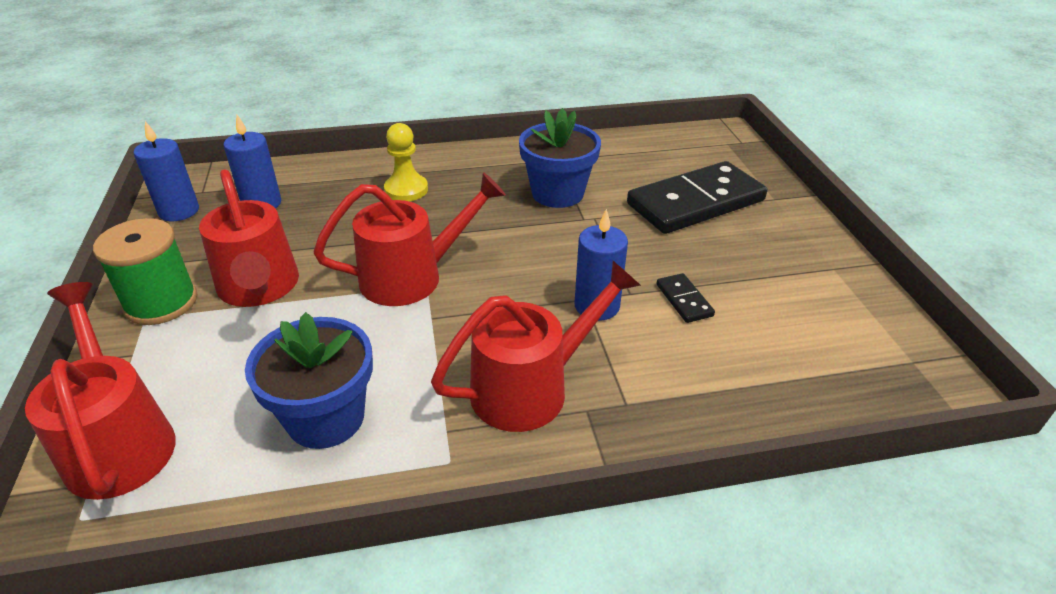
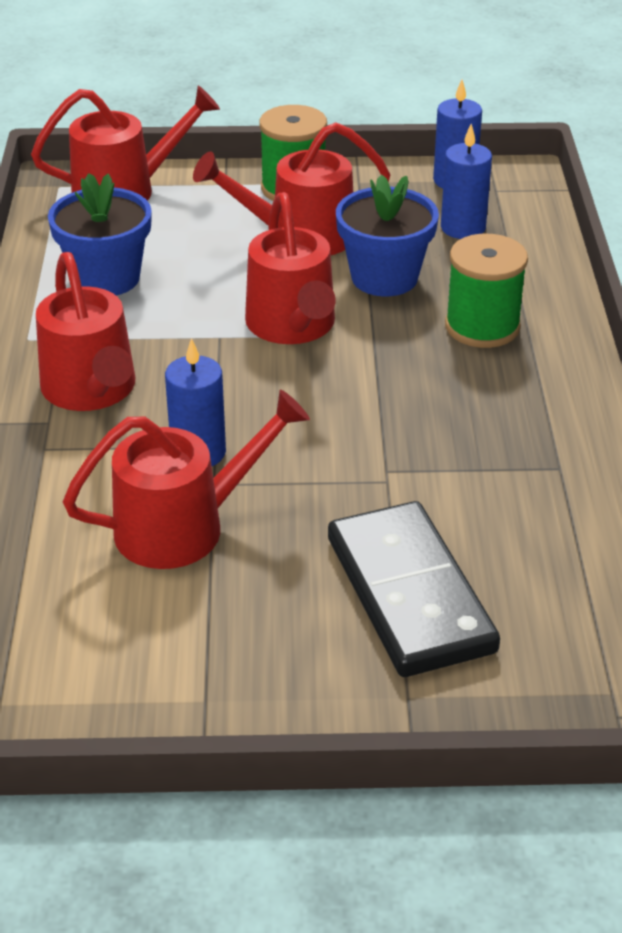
camera: 100 degrees right, 0 degrees up
(406, 190) = (482, 326): yellow pawn -> green spool
(557, 193) = (456, 455): blue flower pot -> blue flower pot (384, 278)
(684, 300) = (185, 526): black domino -> red watering can

